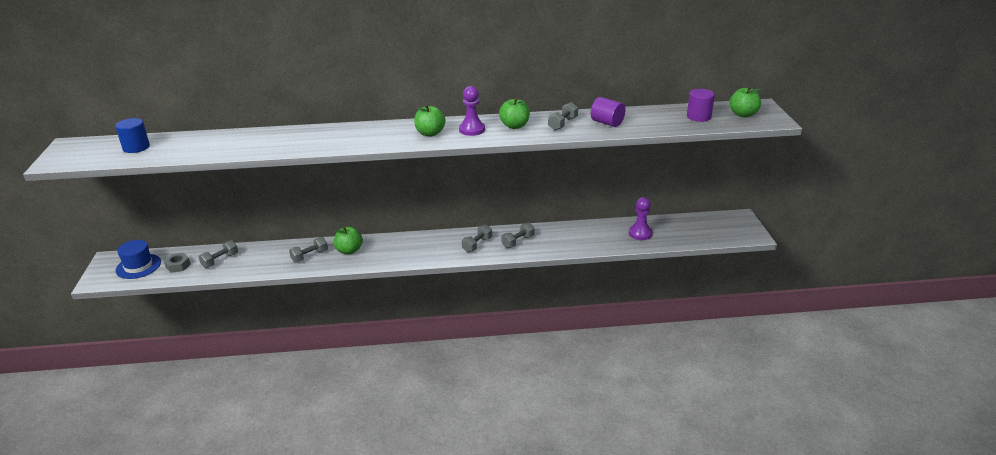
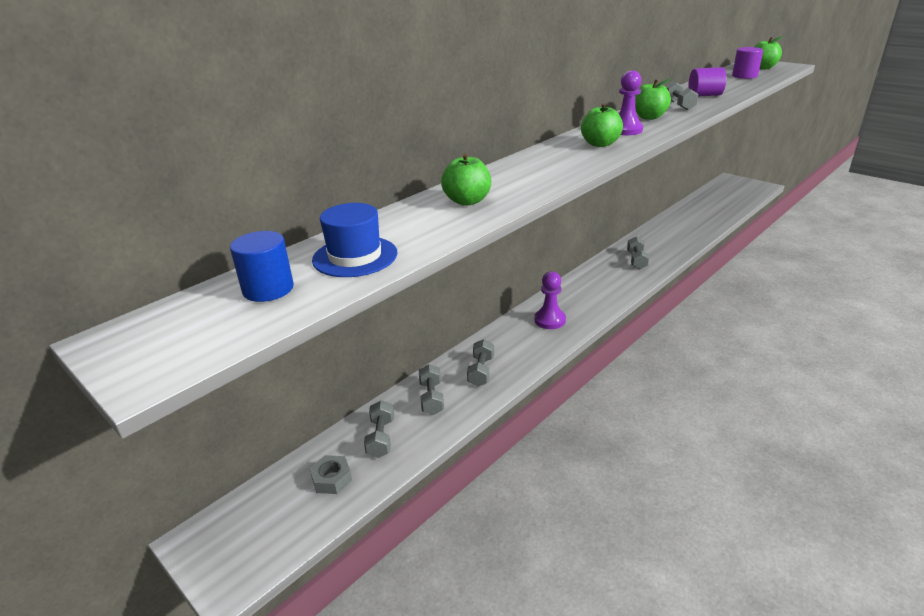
camera: 40 degrees left, 0 degrees up
(138, 266) = (268, 518): blue hat -> blue hat (355, 256)
(349, 250) = (511, 344): green apple -> green apple (467, 201)
(477, 245) = (612, 278): grey dumbbell -> grey dumbbell (432, 398)
(640, 233) = (701, 215): purple pawn -> purple pawn (550, 320)

